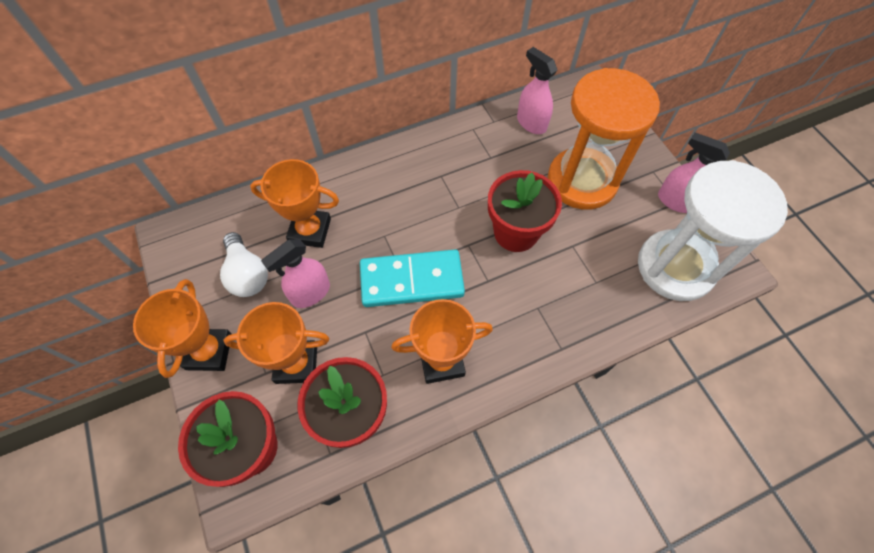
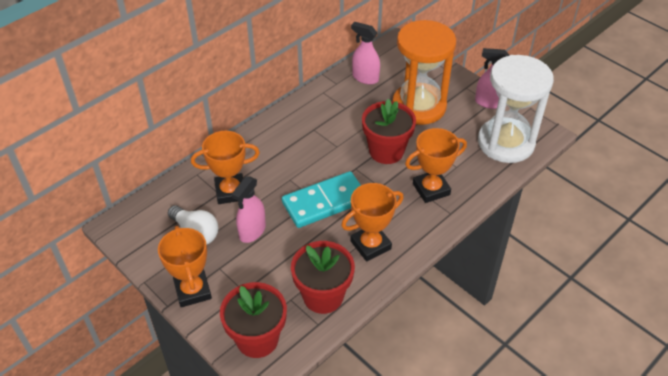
camera: 20 degrees left, 15 degrees down
(296, 363) = (265, 278): orange trophy -> orange trophy (431, 189)

